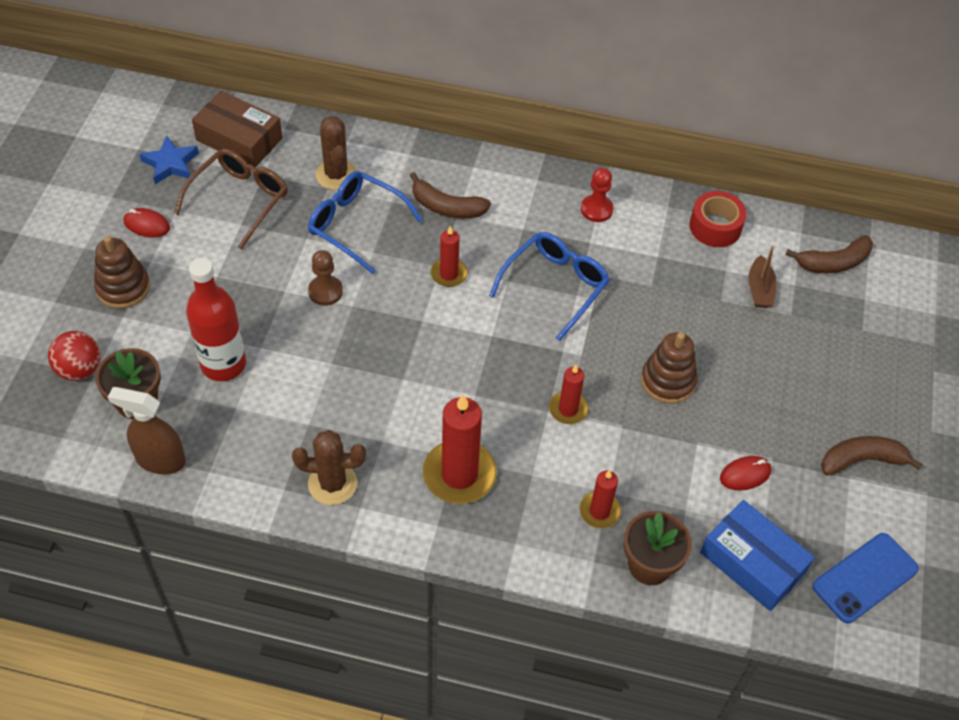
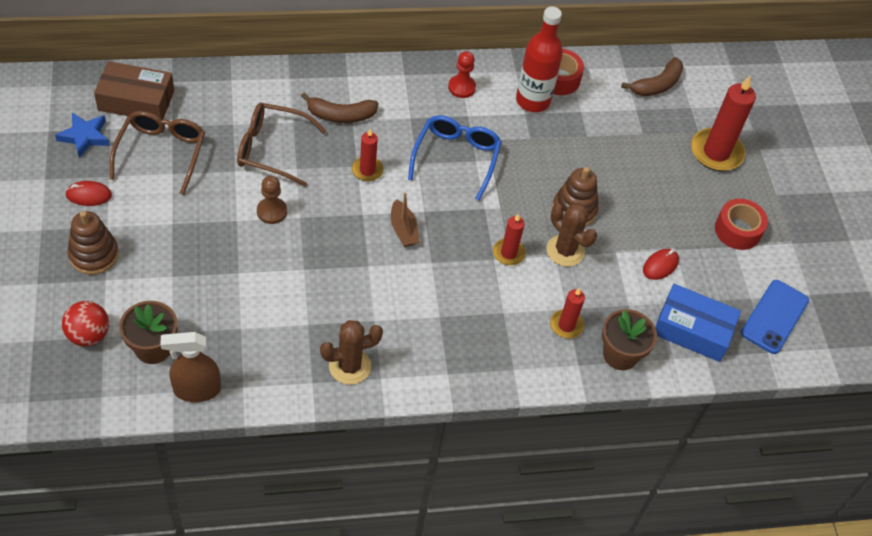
camera: 25 degrees left, 0 degrees up
(223, 364) = (213, 295): red bottle -> red bottle (533, 101)
(336, 175) = (235, 111): brown cactus -> brown cactus (565, 251)
(356, 225) = (272, 149): blue glasses -> brown glasses
(459, 474) = (447, 329): red candle -> red candle (716, 152)
(759, 289) = (612, 120): brown boat -> brown boat (403, 230)
(862, 460) = (737, 230): brown banana -> red tape

